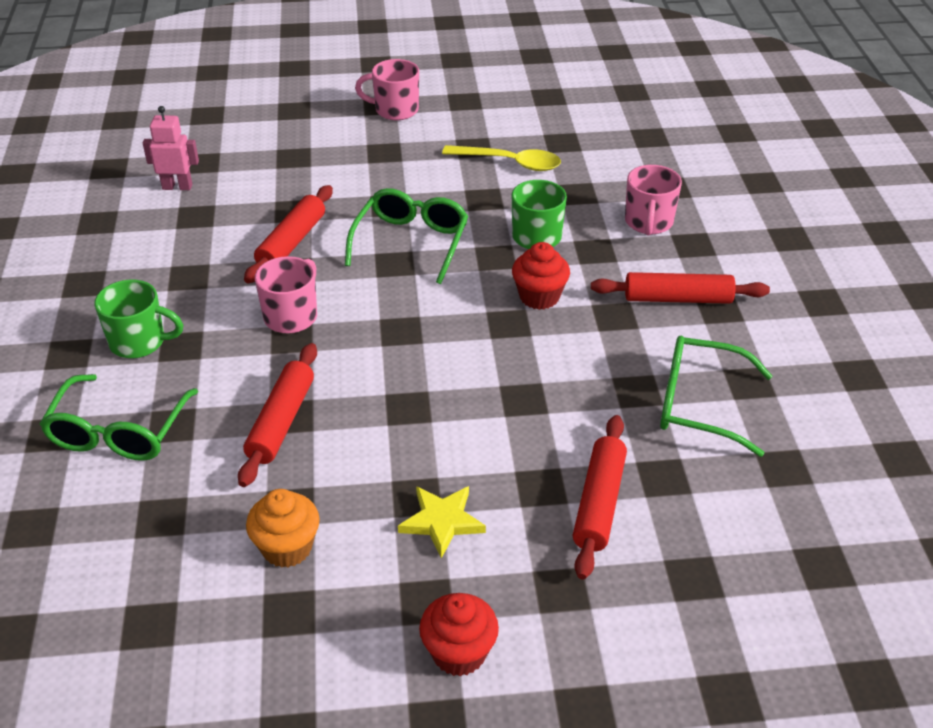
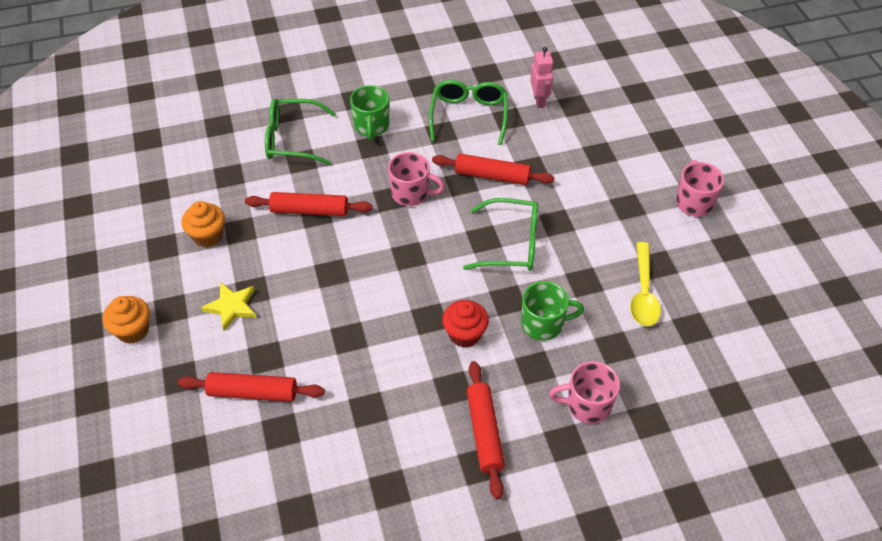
camera: 80 degrees right, 10 degrees up
(459, 653) = (133, 330): red cupcake -> orange cupcake
(700, 404) = (358, 453): green glasses -> green glasses (468, 116)

